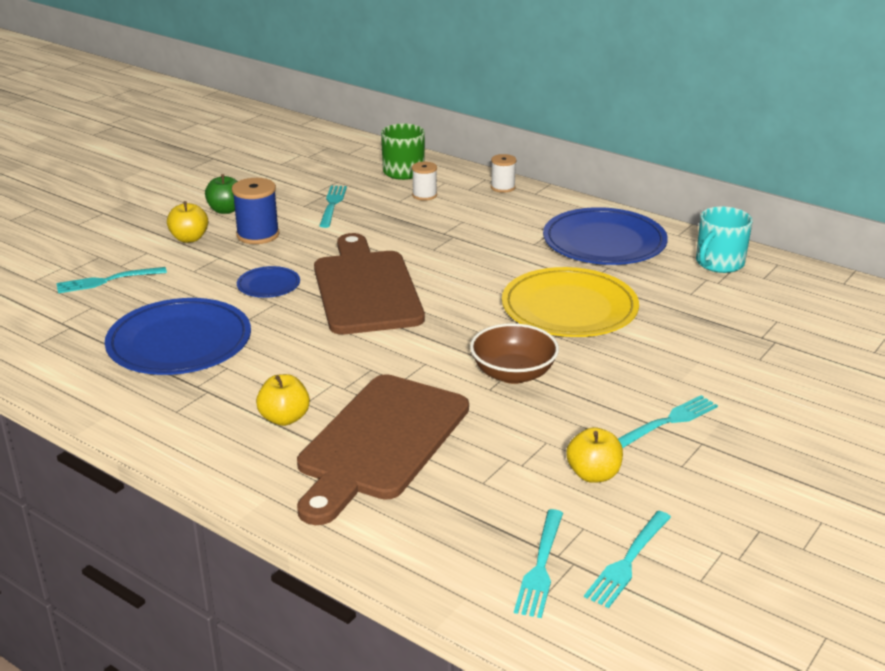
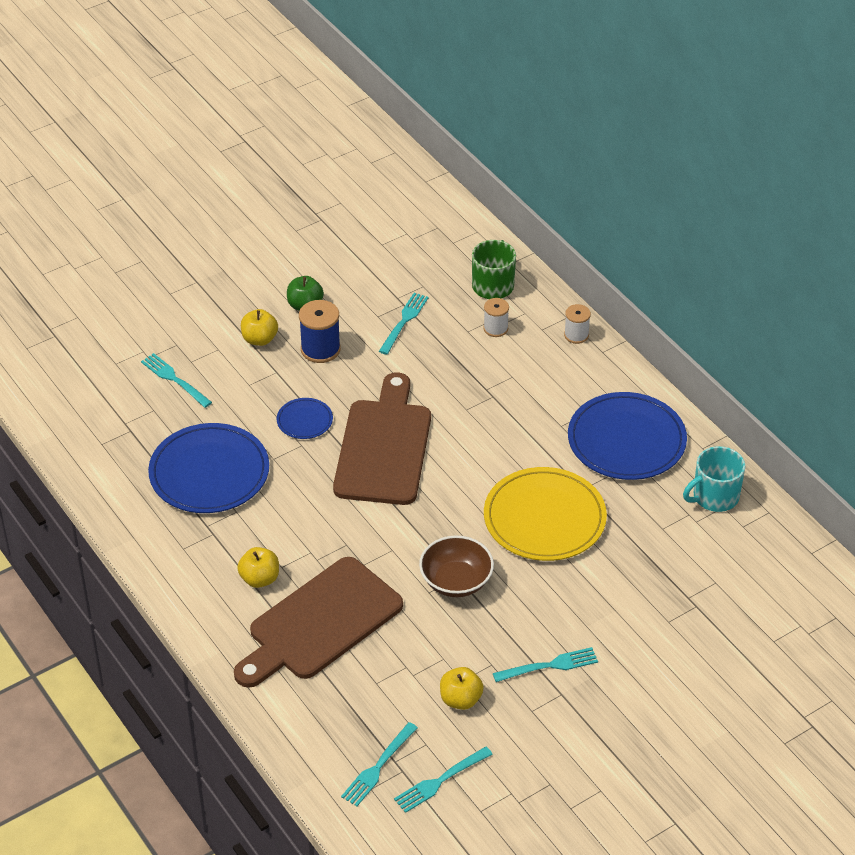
camera: 20 degrees right, 15 degrees up
(107, 281) = (174, 379): turquoise fork -> turquoise fork turned 45 degrees clockwise

